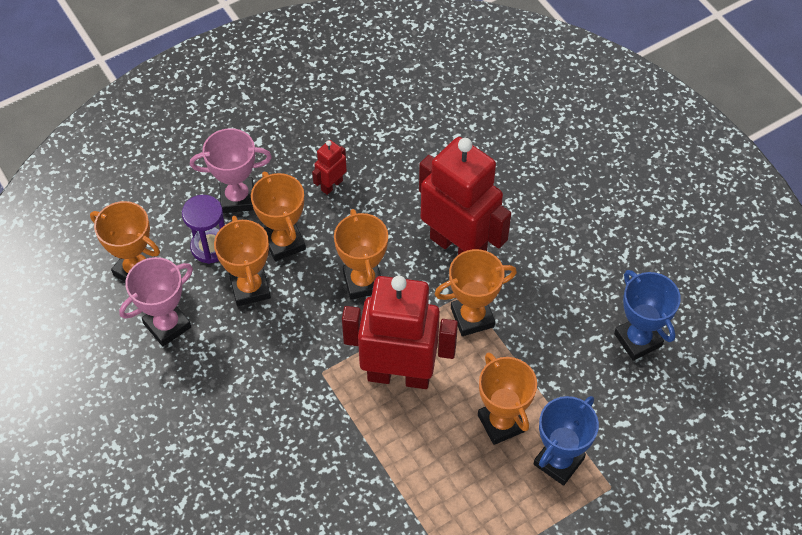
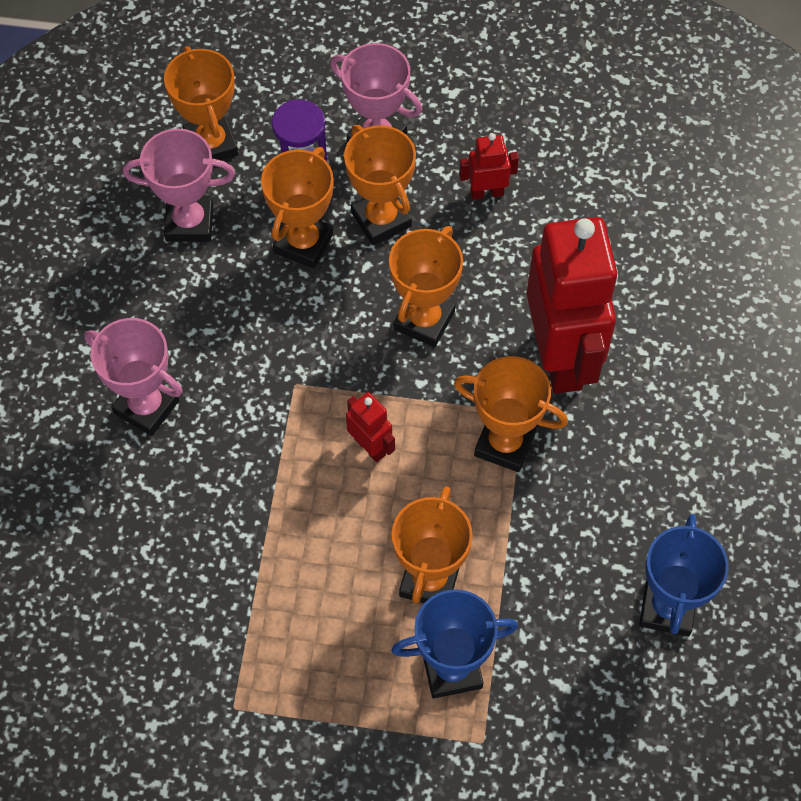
camera: 40 degrees right, 5 degrees up
(244, 452) = (146, 407): none -> pink trophy
(284, 242) = (381, 219): orange trophy -> orange trophy turned 45 degrees counterclockwise
(399, 375) = (370, 446): red robot -> red robot, size x0.42

